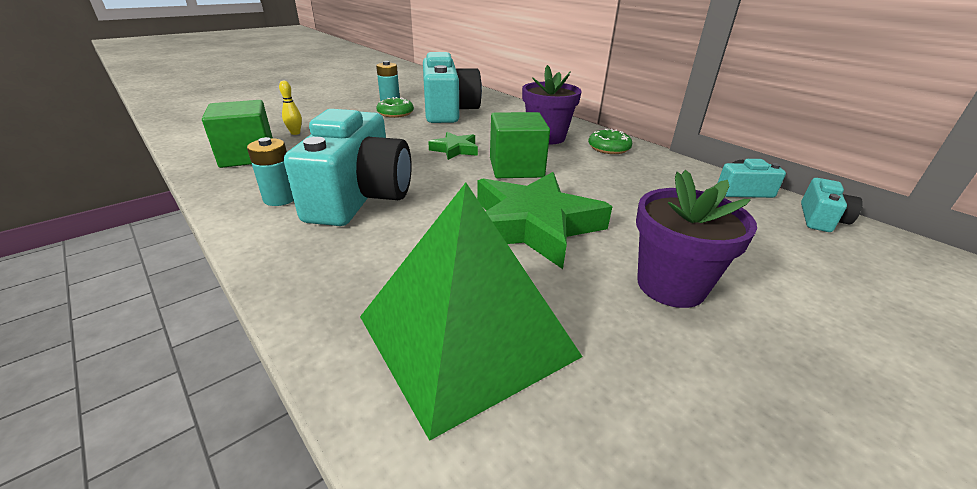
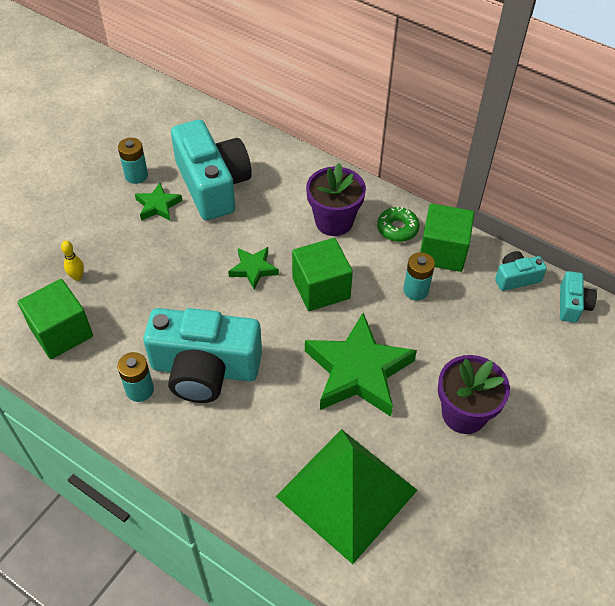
camera: 15 degrees left, 20 degrees up
(360, 196) = (205, 369): turquoise camera -> turquoise camera turned 105 degrees clockwise
(395, 113) = (158, 205): green donut -> green star
(620, 183) = (416, 290): none -> turquoise battery
(655, 165) = (442, 252): none -> green cube

